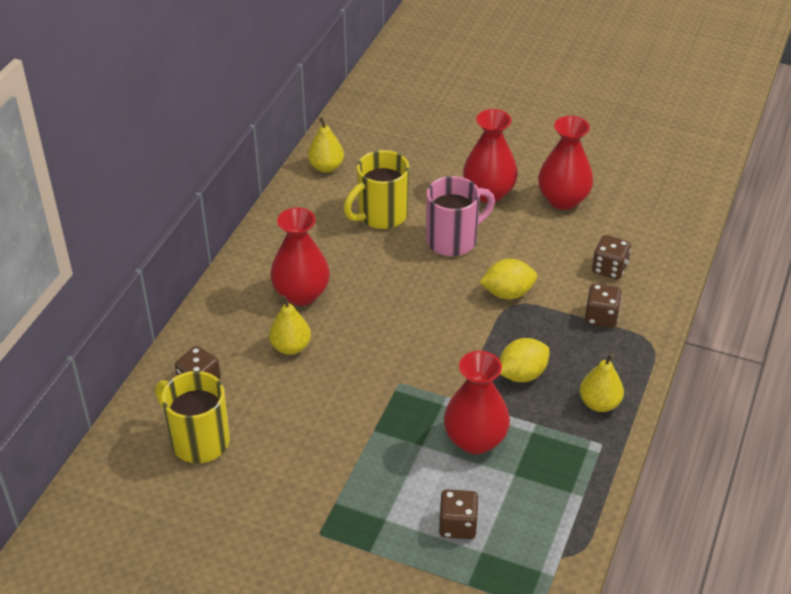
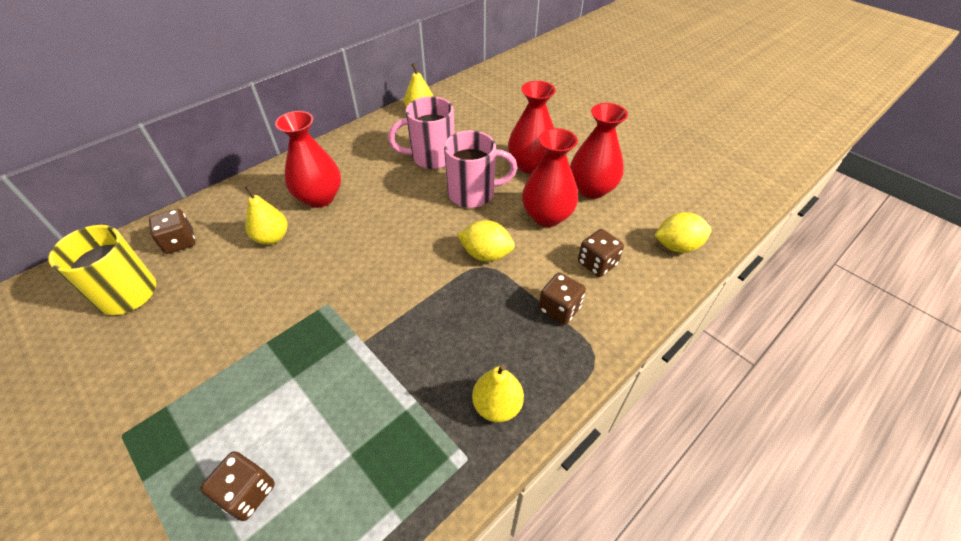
camera: 25 degrees right, 5 degrees up
(381, 215) = (431, 157): yellow mug -> pink mug
(475, 440) = (345, 394): red vase -> red vase (547, 216)
(522, 374) = (442, 340): yellow lemon -> yellow lemon (677, 246)

